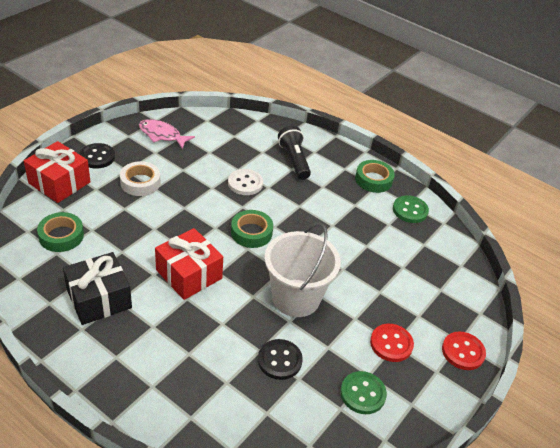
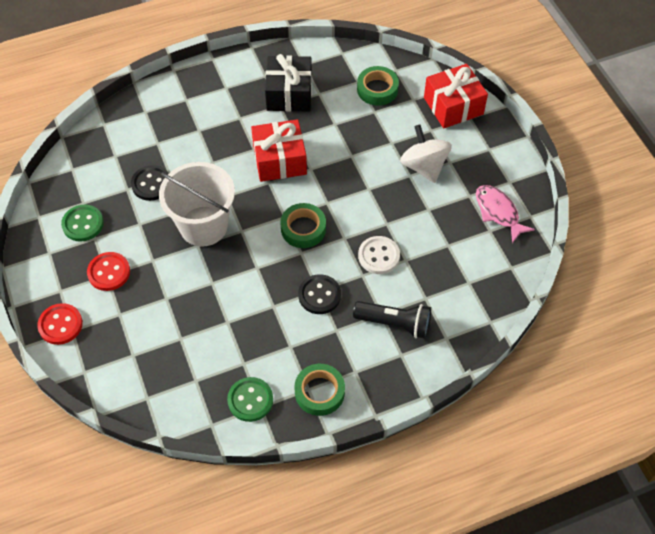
camera: 125 degrees right, 15 degrees up
(97, 157) = (482, 145): black button -> black button (319, 295)
(140, 182) = (424, 166): white tape -> white spinning top
(162, 135) = (498, 212): pink fish -> pink fish turned 90 degrees counterclockwise

